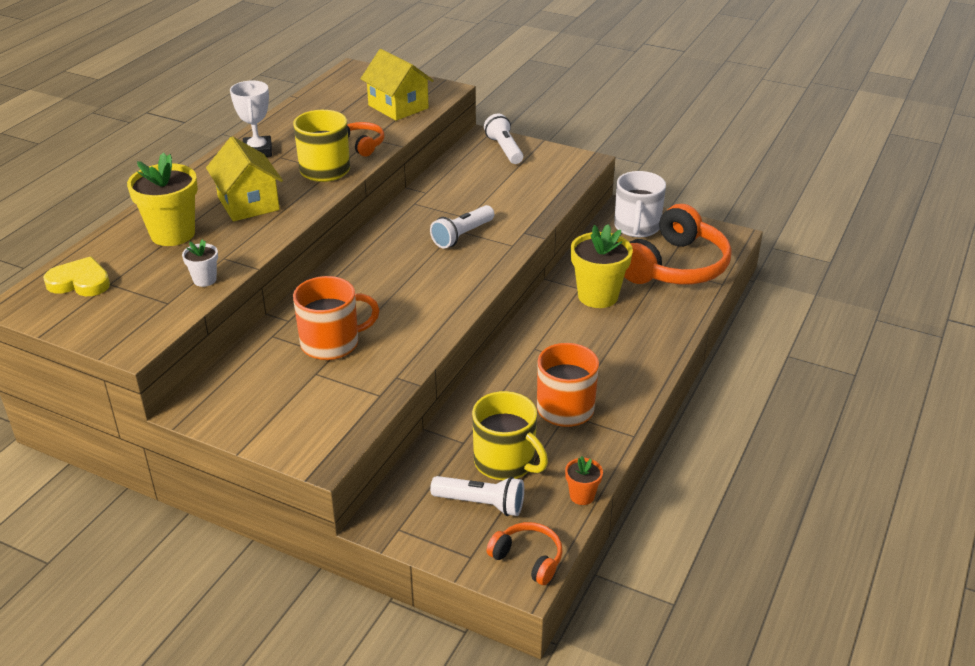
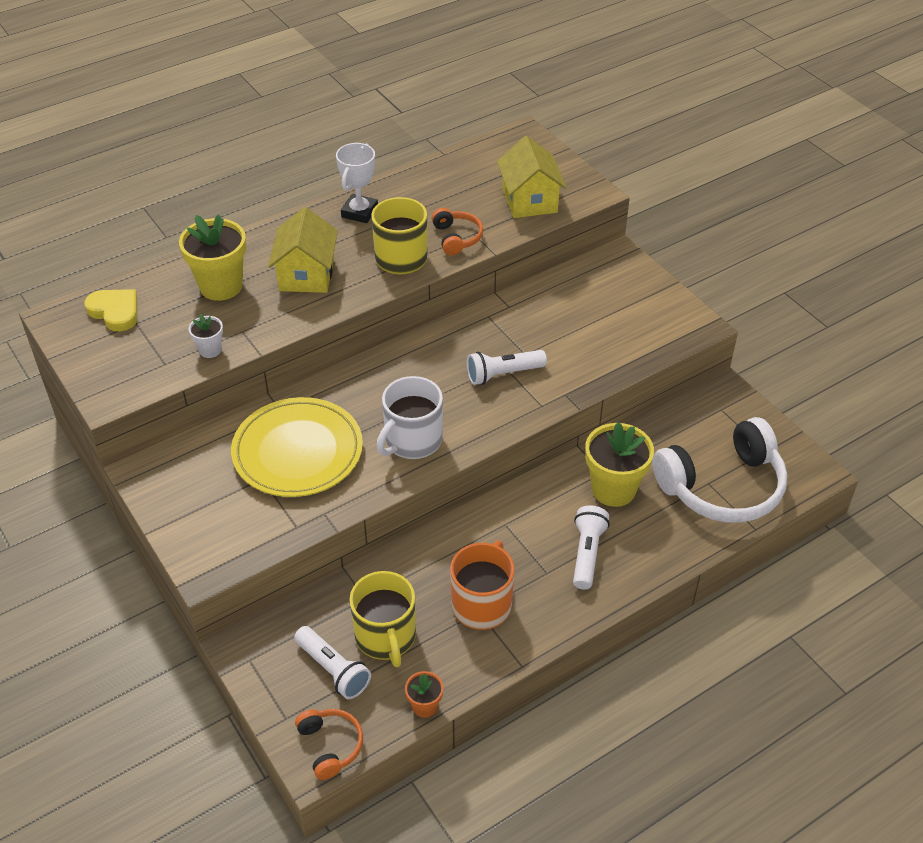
camera: 30 degrees right, 10 degrees up
(332, 343) = (298, 451): orange mug -> yellow plate
(504, 149) = (627, 279): white flashlight -> white flashlight (587, 553)
(637, 227) = (721, 420): white mug -> white mug (412, 441)
(675, 266) = (722, 487): orange headphones -> white headphones

